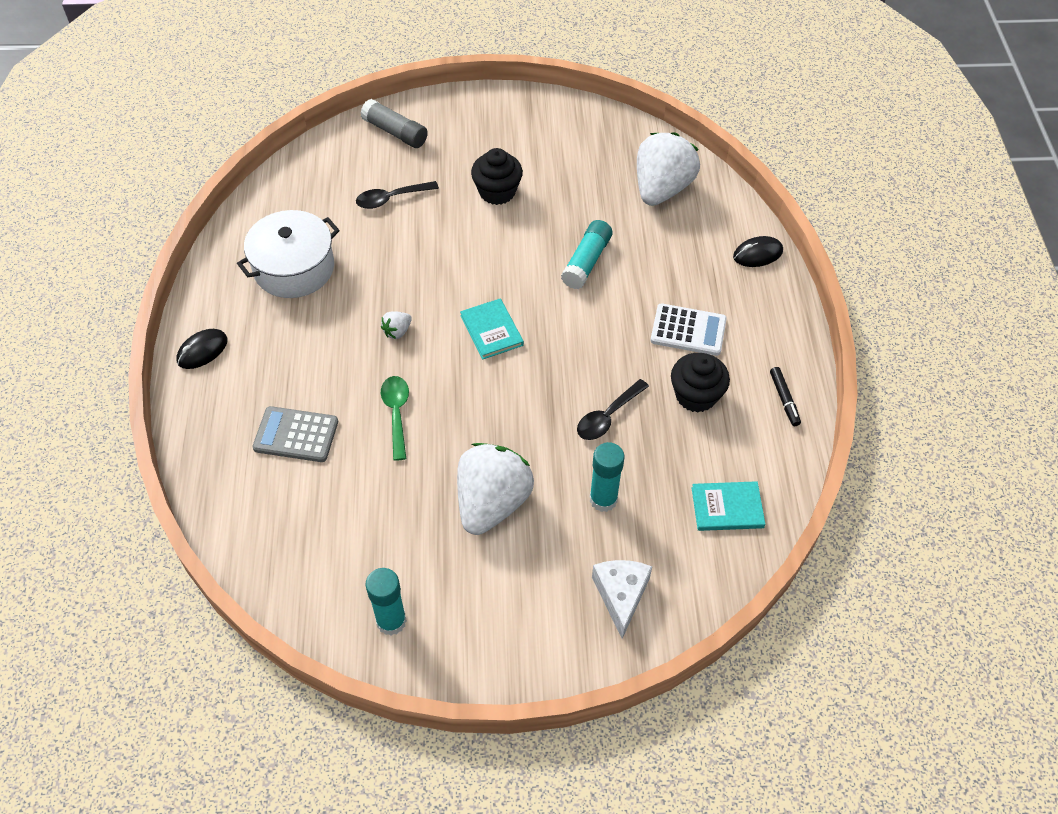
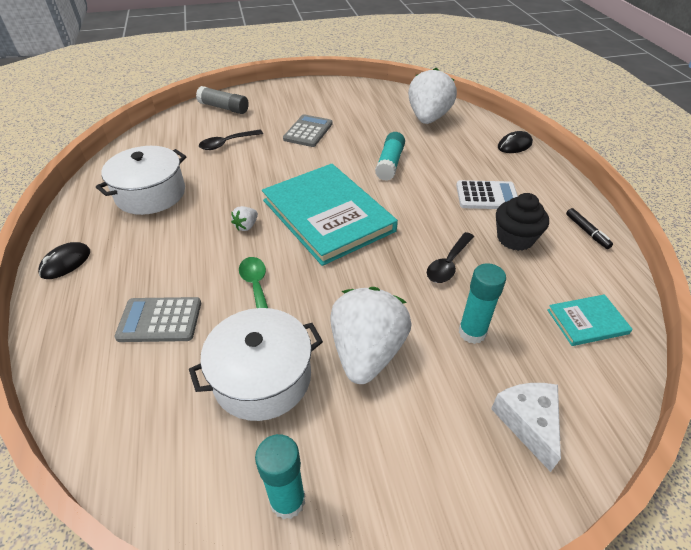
camera: 10 degrees left, 10 degrees down
(387, 511) = (262, 377): none -> white pot
(491, 330) = (327, 215): turquoise book -> turquoise book, size x2.26
(497, 192) = (308, 131): black cupcake -> grey calculator

